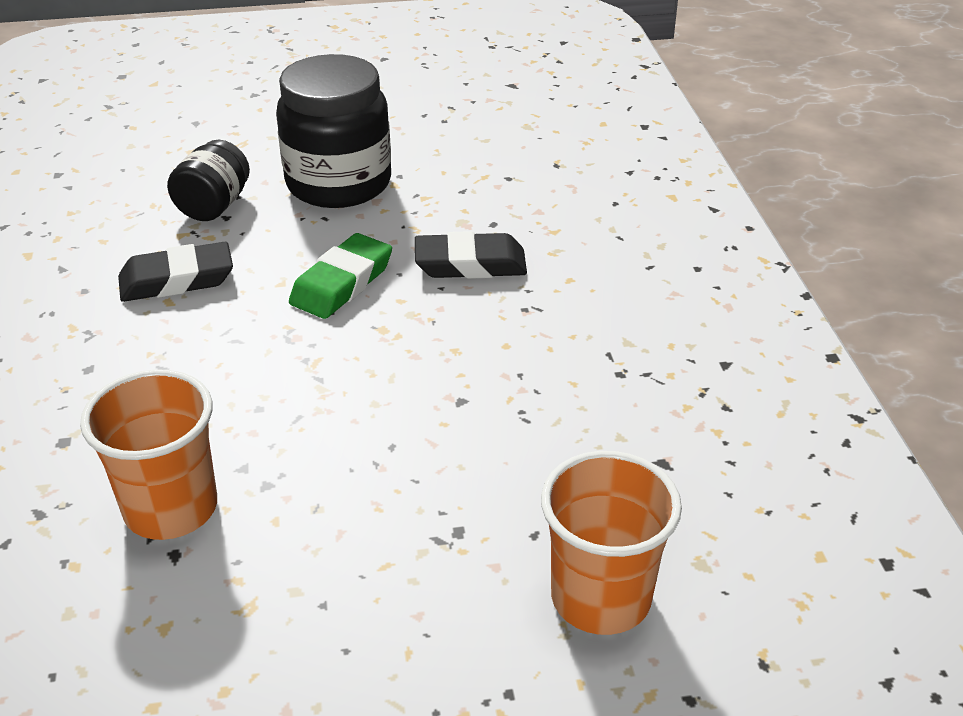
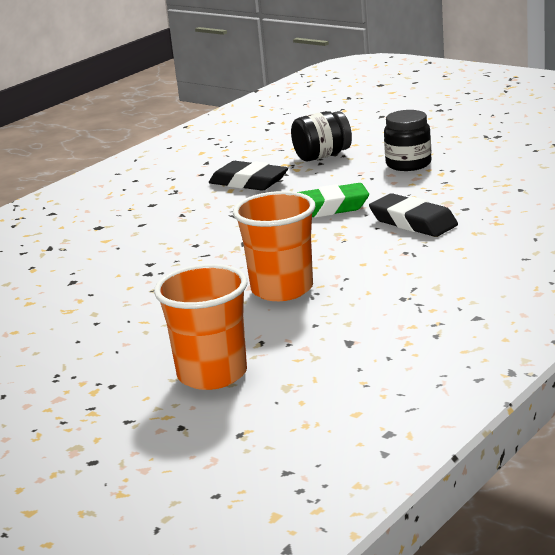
camera: 50 degrees right, 15 degrees down
(171, 508) = (97, 266): orange cup -> orange cup (282, 289)
(339, 183) = (408, 164): black jar -> black jar, size x0.56

